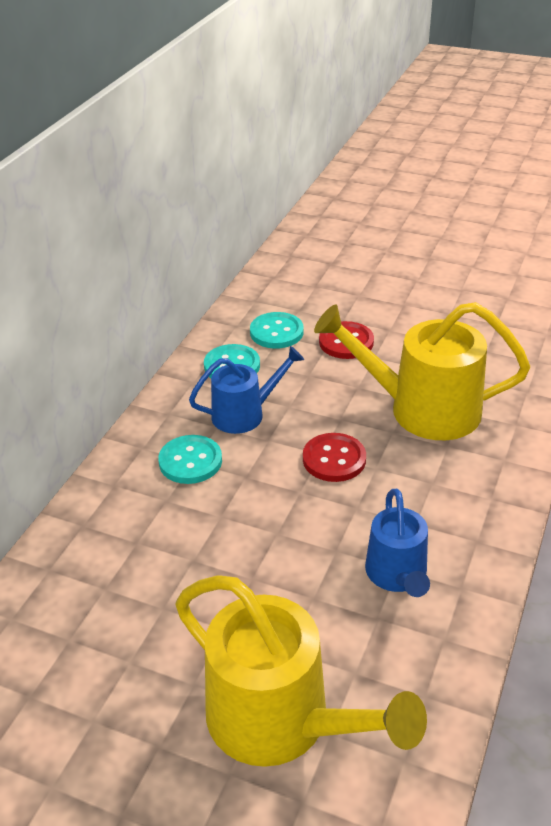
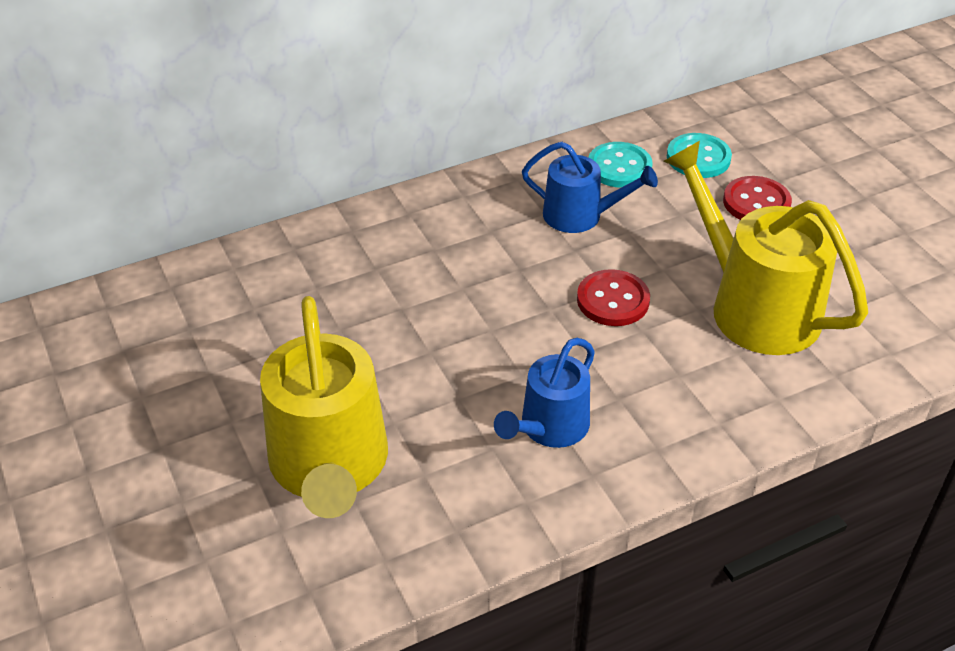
camera: 40 degrees right, 5 degrees up
(190, 461) = (488, 229): turquoise button -> none

